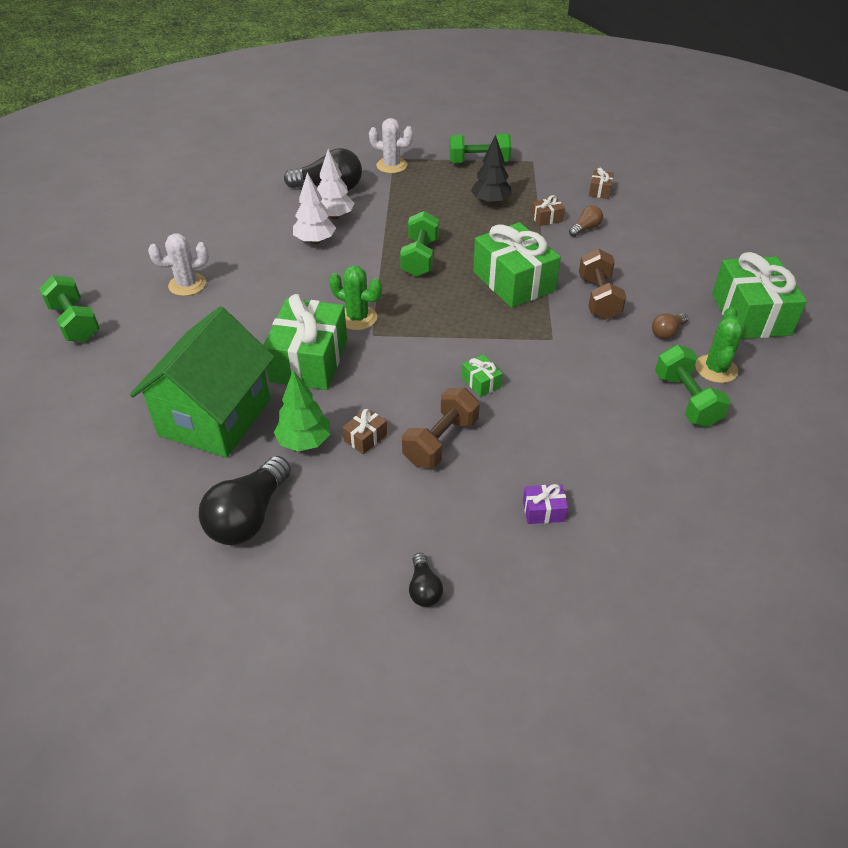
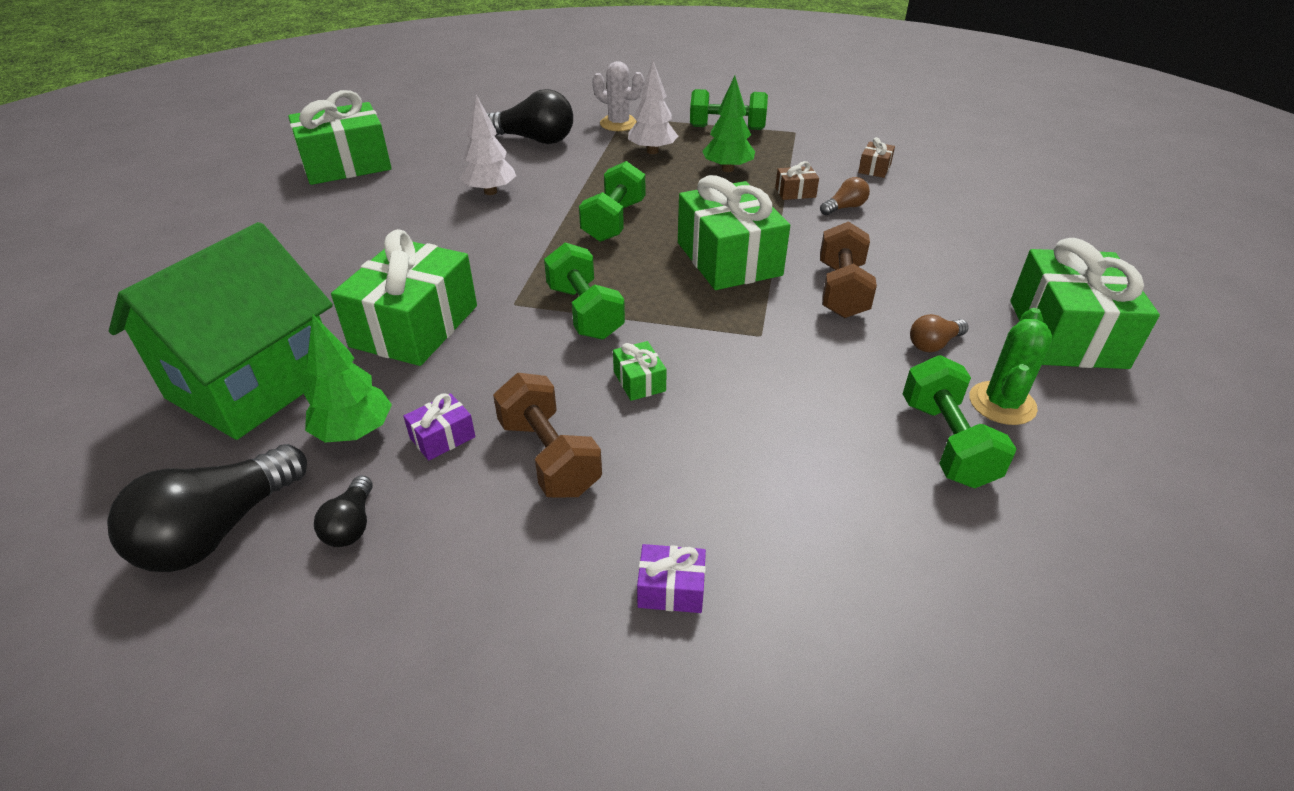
camera: 10 degrees right, 5 degrees down
(75, 323) = (153, 252): green dumbbell -> green dumbbell (585, 312)
(186, 227) = (346, 165): none -> green gift
(187, 285) = (311, 224): white cactus -> none
(334, 216) = (526, 168): white tree -> white tree (652, 151)
(357, 318) = (503, 282): green cactus -> none
(365, 438) = (442, 437): brown gift -> purple gift
(424, 589) = (425, 697): black light bulb -> black light bulb (351, 525)
(440, 441) = (549, 457): brown dumbbell -> brown dumbbell turned 75 degrees counterclockwise
(490, 202) = (727, 169): black tree -> green tree

